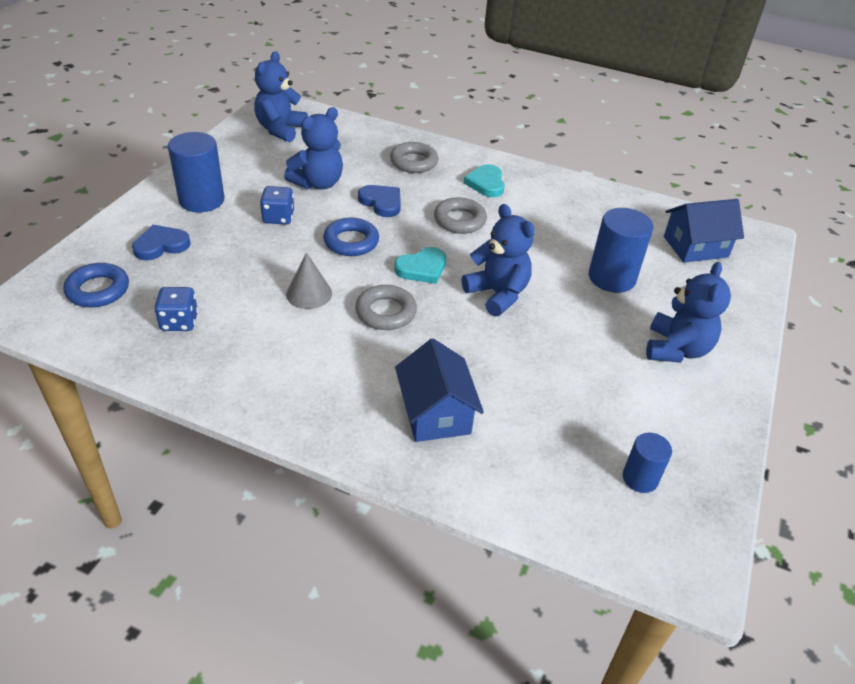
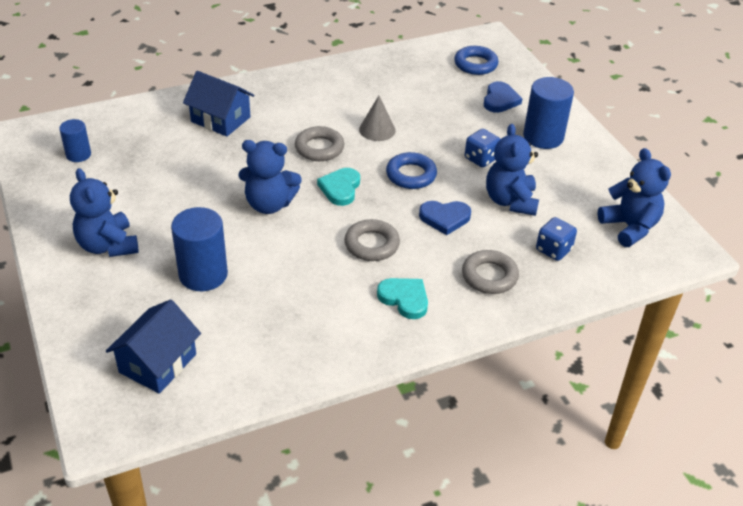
camera: 135 degrees right, 0 degrees up
(179, 322) = (410, 77): blue dice -> blue dice (553, 250)

